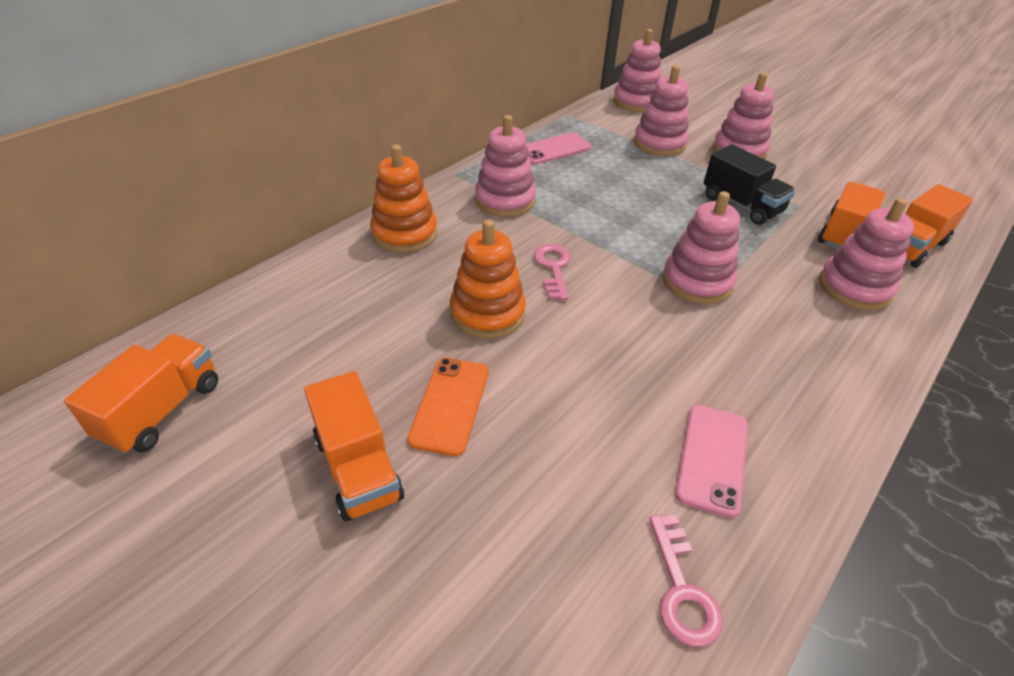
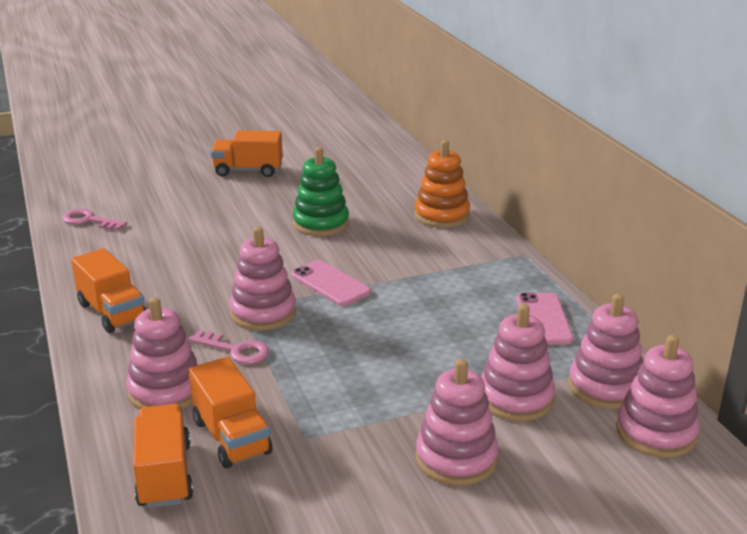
camera: 120 degrees right, 15 degrees down
(162, 410) = (338, 138): orange truck -> orange truck (112, 312)
(450, 405) = (259, 197): orange phone -> none
(487, 313) = (321, 223): orange stacking toy -> green stacking toy
(505, 200) = (458, 265): pink stacking toy -> pink stacking toy (605, 387)
(553, 268) = (344, 259): pink key -> pink key (236, 350)
(712, 458) = (129, 254): pink phone -> pink phone (330, 284)
(741, 205) = (341, 394): black truck -> none

